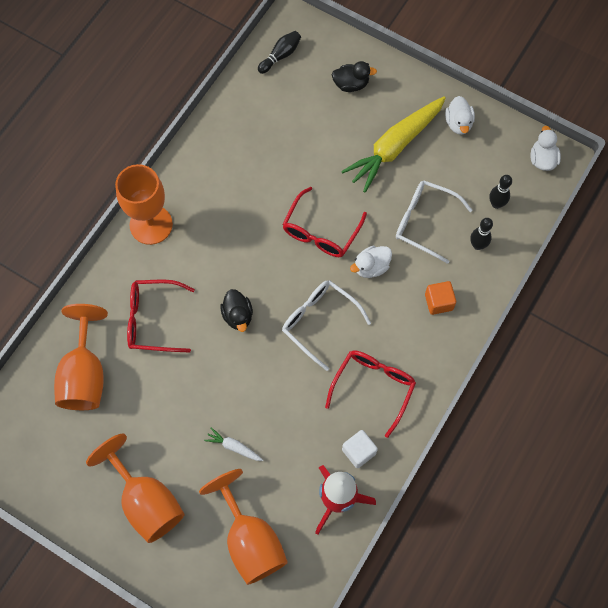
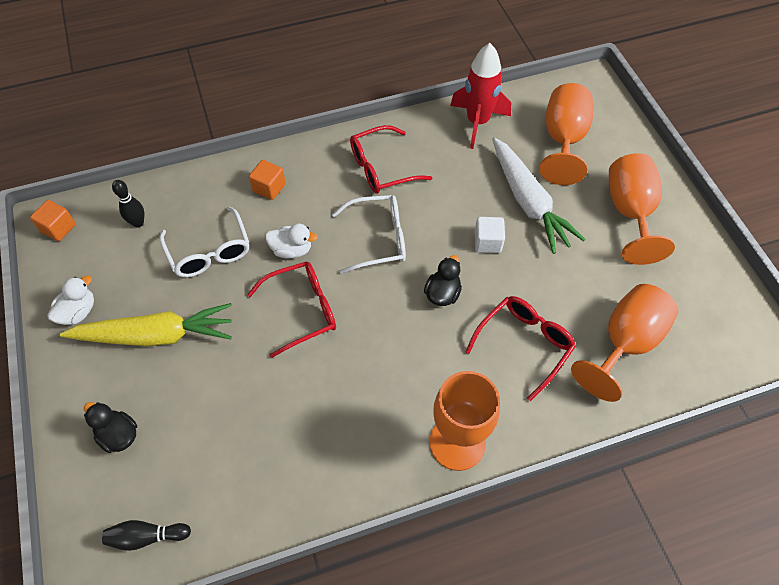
camera: 140 degrees left, 10 degrees down
(154, 320) = (523, 345): red glasses -> red glasses turned 90 degrees counterclockwise
(234, 447) = (528, 202): white carrot -> white carrot, size x2.40
(320, 322) = (377, 239): white glasses -> white glasses turned 90 degrees counterclockwise
(359, 451) = (433, 139): white cube -> white cube (487, 242)
(477, 245) = (191, 204): black bowling pin -> none
(542, 159) = (58, 228): white duck -> orange cube

